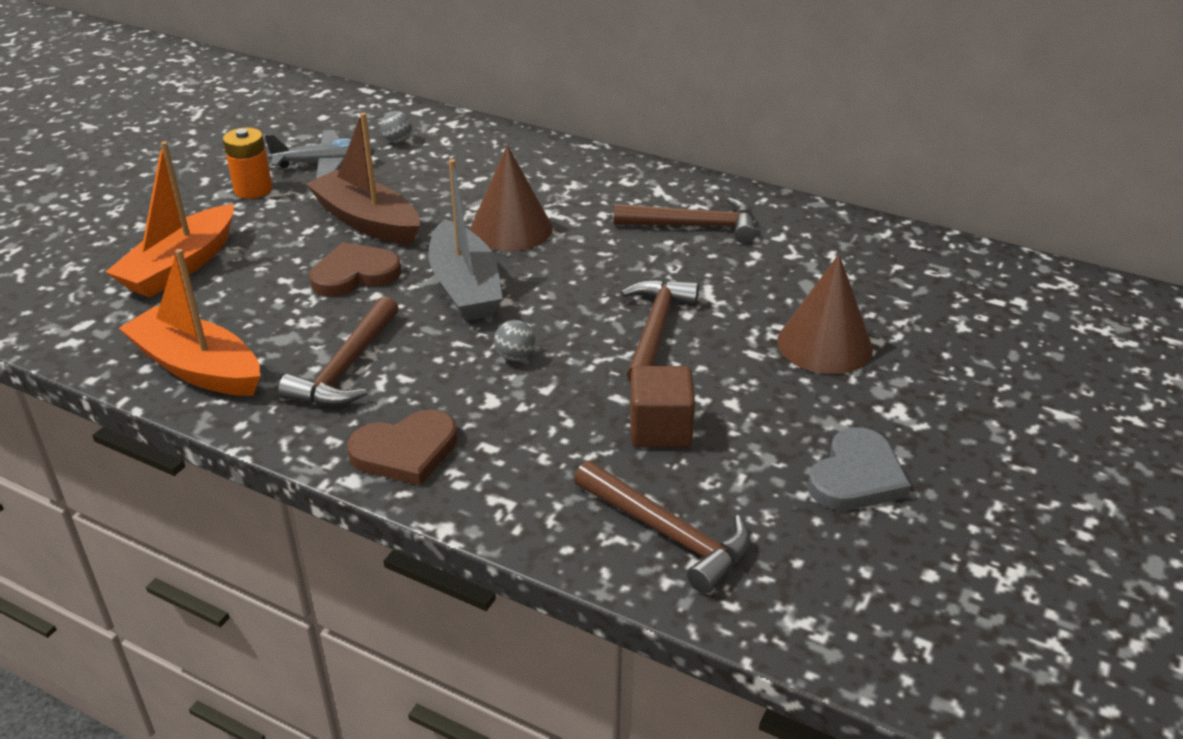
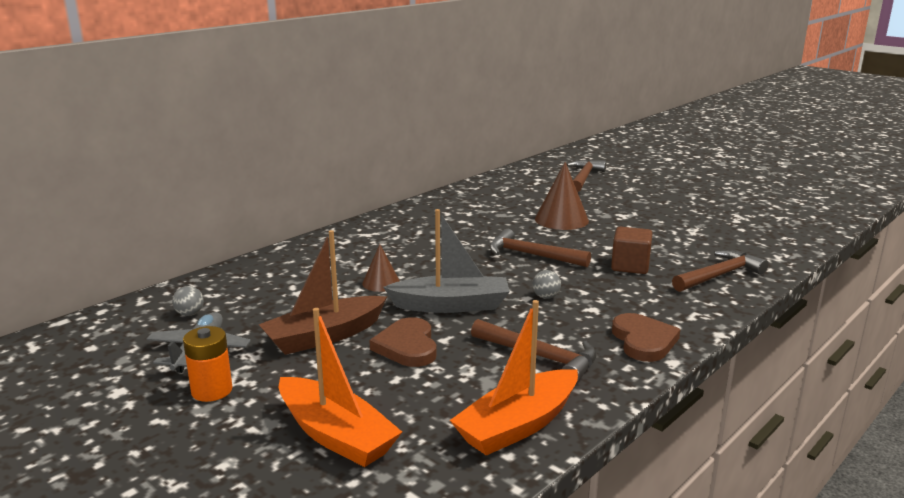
camera: 75 degrees left, 15 degrees down
(511, 229) = (381, 283): brown cone -> brown cone, size x0.59
(694, 226) = (419, 231): brown hammer -> brown hammer (583, 178)
(856, 476) = (673, 230): grey heart -> none

